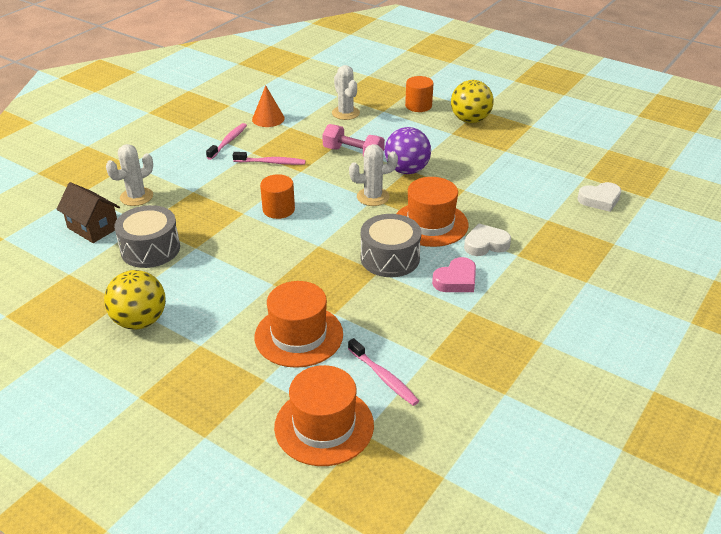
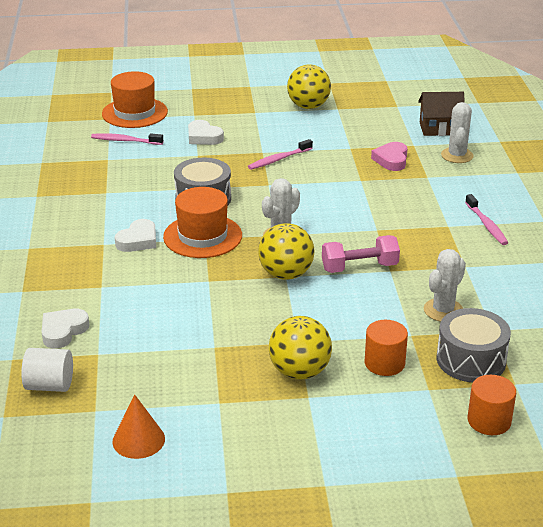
camera: 140 degrees right, 5 degrees down
(150, 249) = (377, 135): grey drum -> grey drum (471, 360)
(268, 119) = (501, 264): orange cone -> orange cone (138, 440)
(271, 162) = (414, 225): pink toothbrush -> pink toothbrush (279, 159)
(278, 209) = (339, 193): orange cylinder -> orange cylinder (489, 421)
(299, 335) = (203, 137): orange hat -> white heart
(345, 113) = (443, 310): white cactus -> white cactus turned 75 degrees counterclockwise
(406, 170) = (286, 274): purple ball -> yellow ball
(456, 280) = (135, 206): pink heart -> pink heart (391, 160)
(629, 172) = (50, 385): none -> white cylinder

